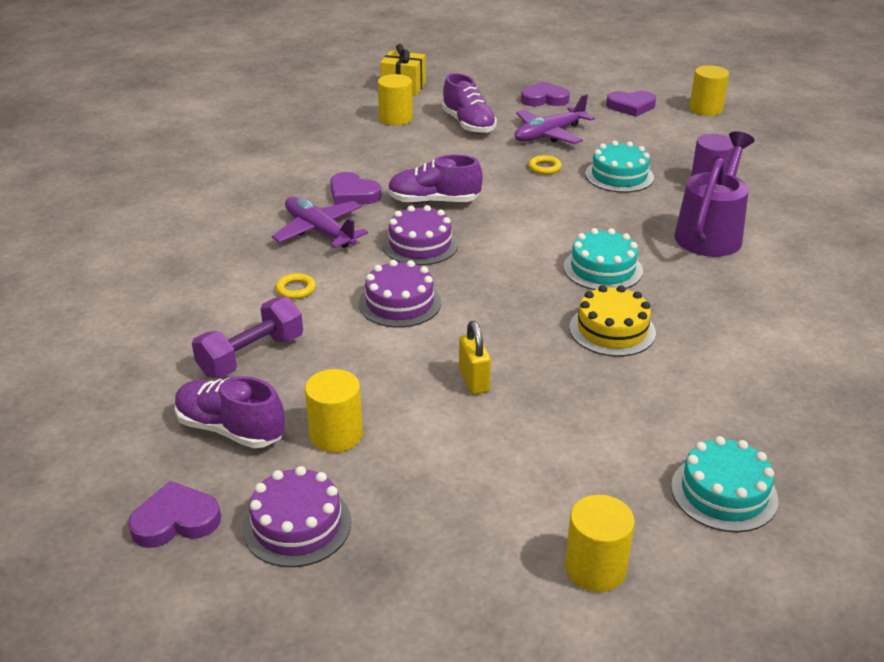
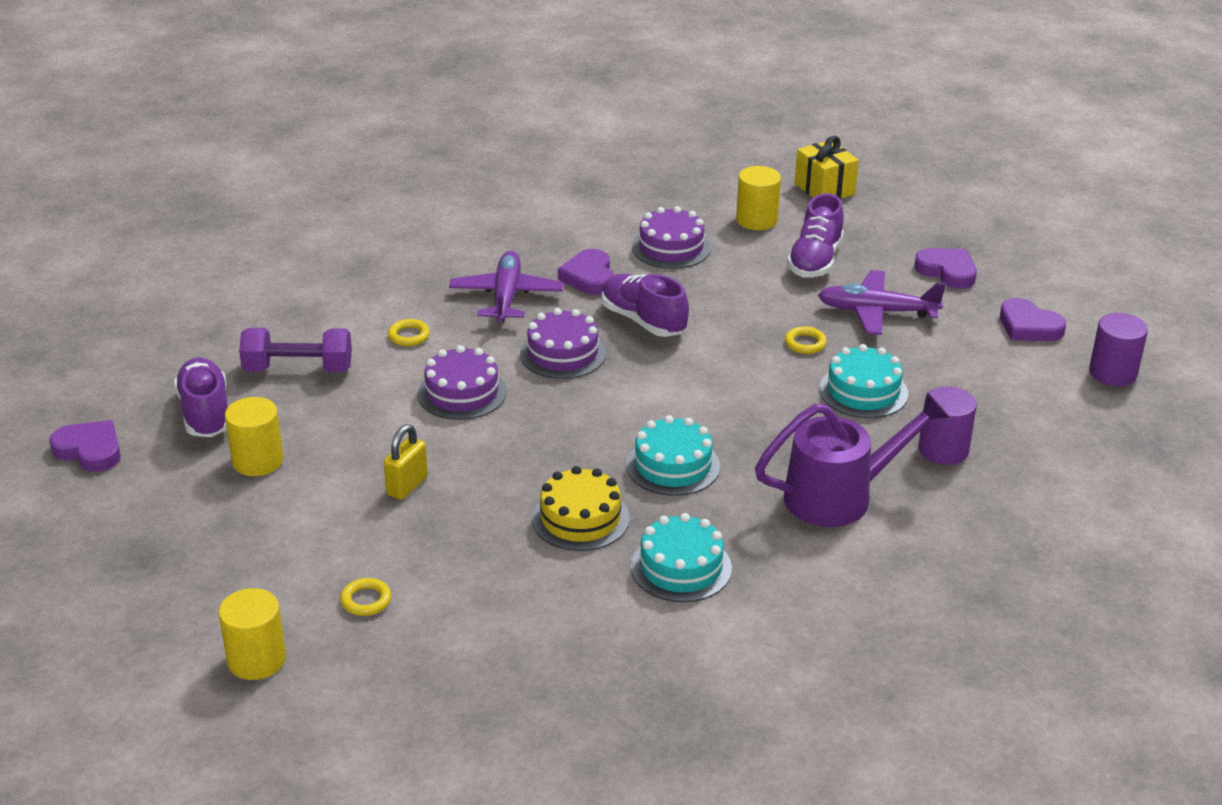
camera: 45 degrees right, 0 degrees up
(297, 525) = (144, 501): purple cake -> purple cake (671, 247)
(587, 471) = (366, 600): none -> yellow ring
(705, 109) = (1112, 373): yellow cylinder -> purple cylinder
(724, 493) = (427, 684): turquoise cake -> turquoise cake (681, 567)

